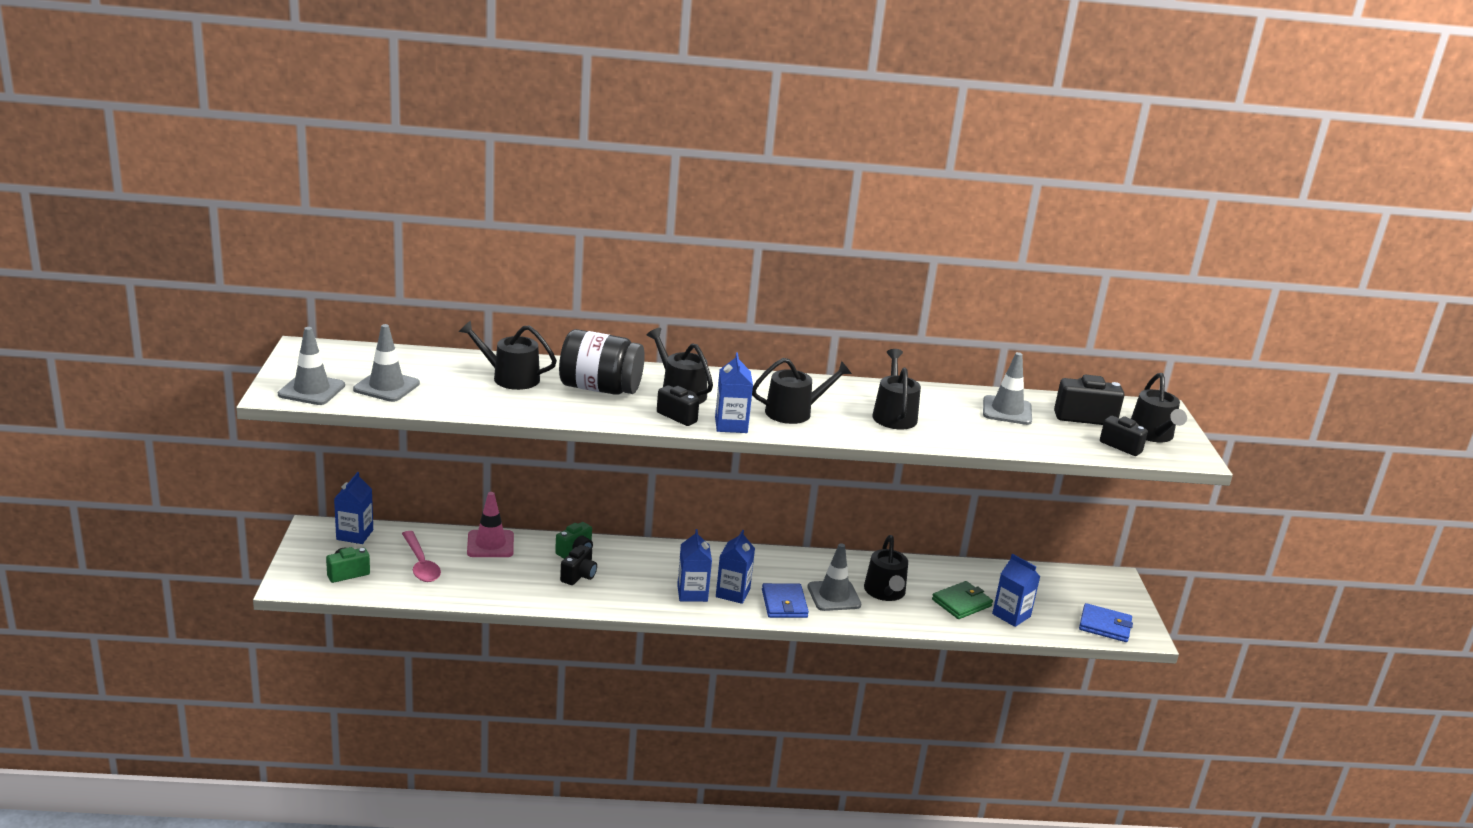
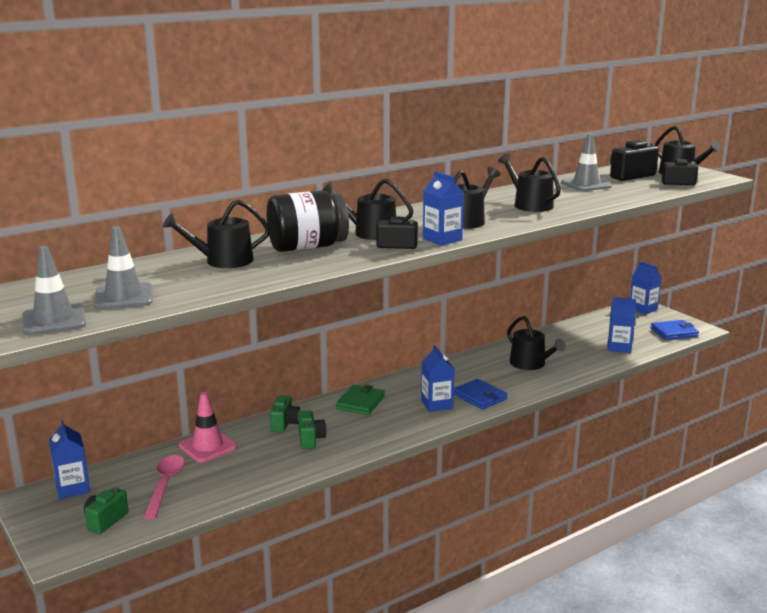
camera: 30 degrees left, 5 degrees down
(420, 564) = (165, 485): pink spoon -> pink spoon turned 120 degrees counterclockwise
(579, 576) = (310, 439): black camera -> green camera
(692, 593) = (409, 416): blue carton -> blue carton (643, 309)
(834, 596) = (503, 379): grey traffic cone -> none
(961, 603) = (582, 352): green wallet -> green wallet (360, 402)

